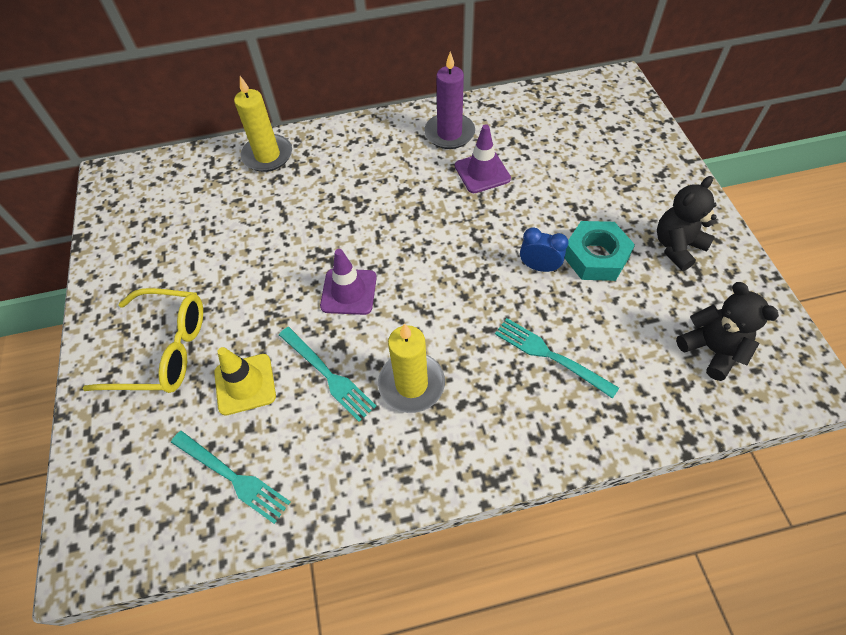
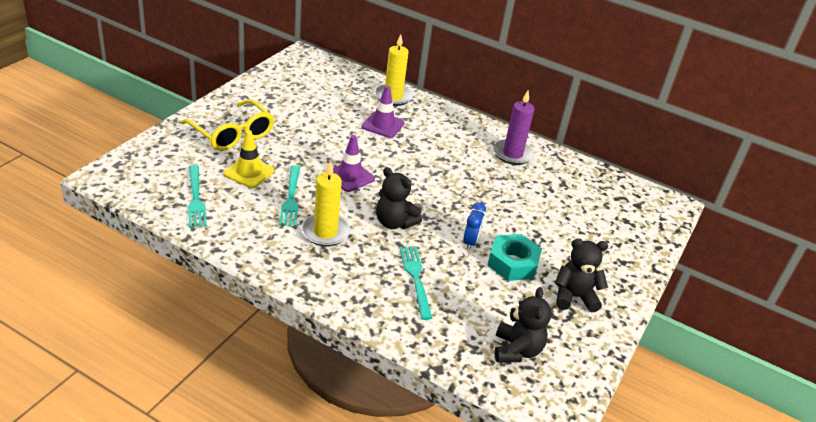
camera: 35 degrees right, 20 degrees down
(454, 308) = (394, 223): none -> black teddy bear
(482, 172) = (504, 183): purple traffic cone -> purple traffic cone (383, 125)
(539, 267) = (470, 242): blue clock -> blue clock turned 45 degrees clockwise

